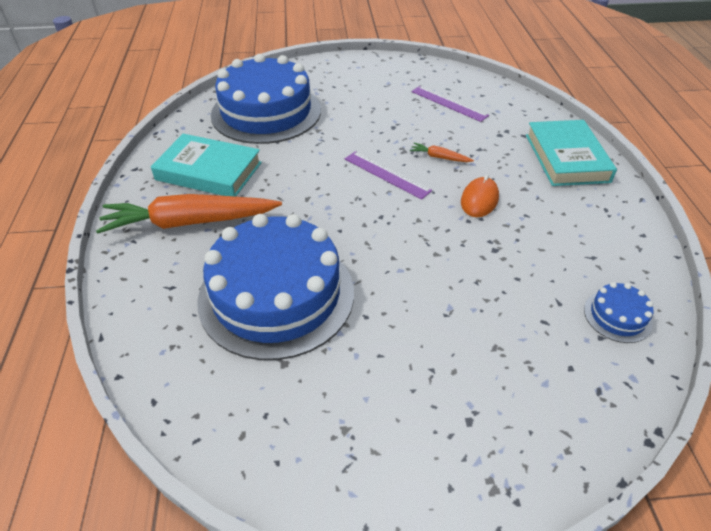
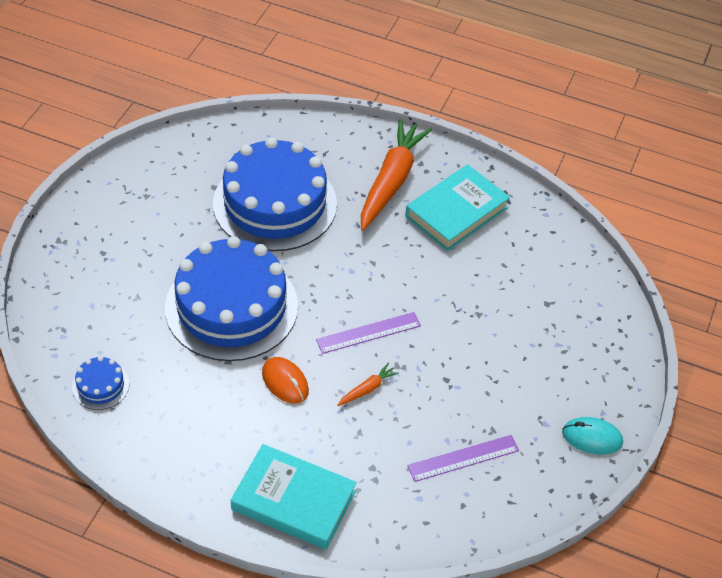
camera: 115 degrees right, 5 degrees up
(266, 112) = (539, 286): blue cake -> blue cake (231, 306)
(381, 66) = (592, 437): none -> turquoise mouse

